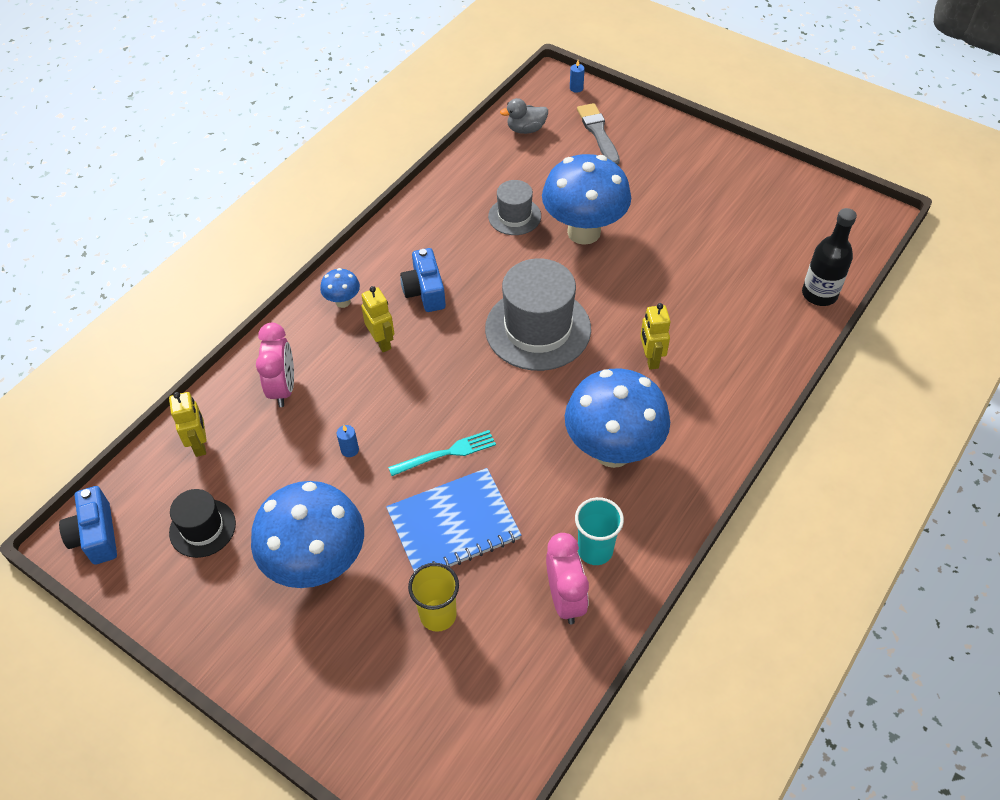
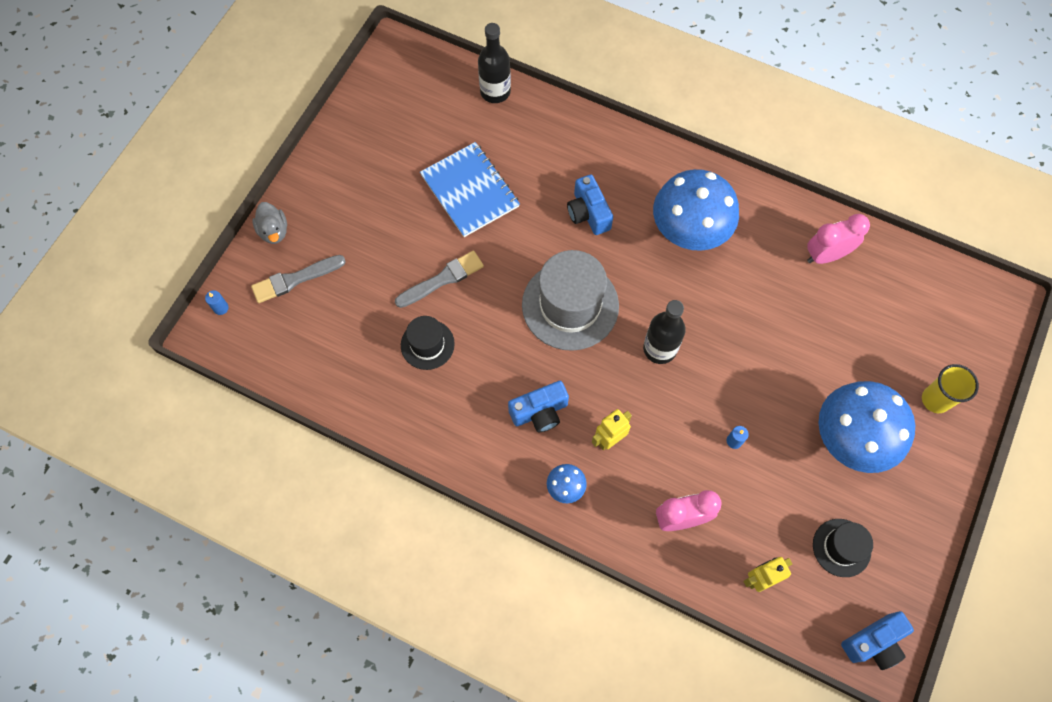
camera: 100 degrees left, 15 degrees up
(438, 615) = (864, 341): yellow cup -> yellow cup (935, 400)
(446, 453) = (719, 360): turquoise fork -> none
(453, 525) = (785, 343): blue notebook -> blue notebook (470, 191)
(472, 400) = (659, 349): none -> black bottle
(514, 216) = (427, 344): grey hat -> black hat
(526, 129) = (293, 351): grey duck -> grey duck (274, 231)
(584, 232) = (442, 279): blue mushroom -> grey brush
(595, 550) = (780, 239): turquoise cup -> none
(650, 359) = (588, 213): yellow robot -> blue camera

